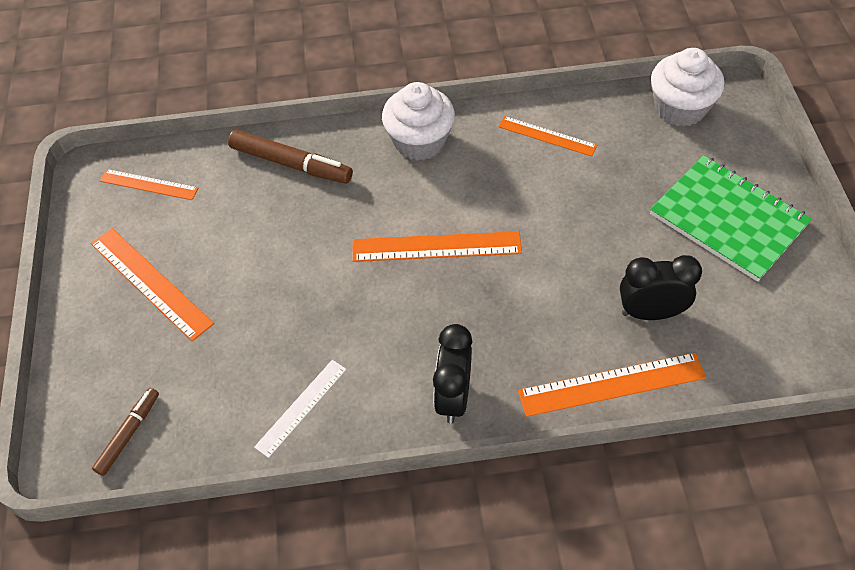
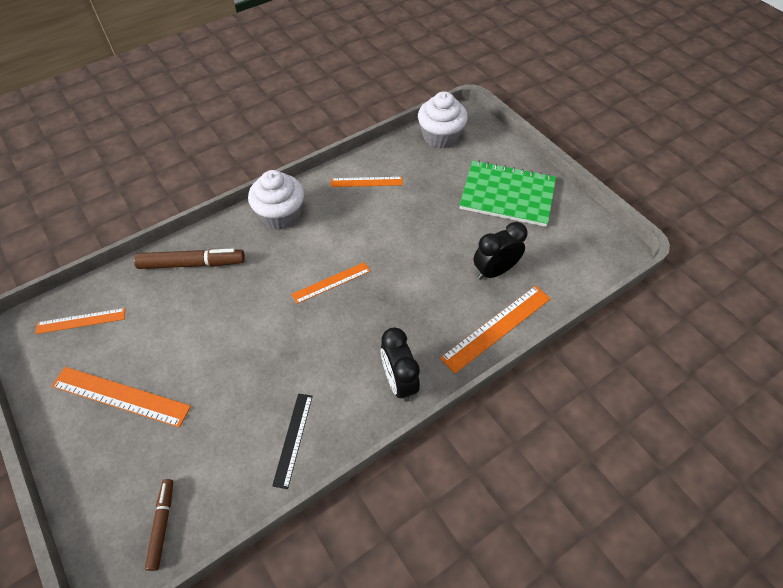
camera: 30 degrees left, 0 degrees up
(301, 407) = (293, 439): white ruler -> black ruler
(436, 246) = (331, 282): orange ruler -> orange ruler, size x0.64

